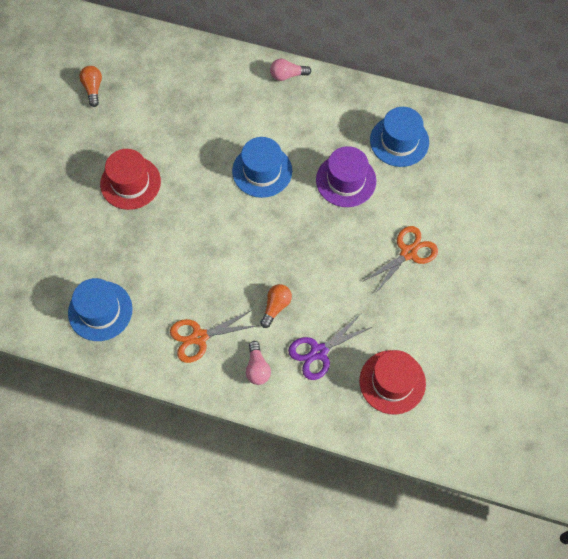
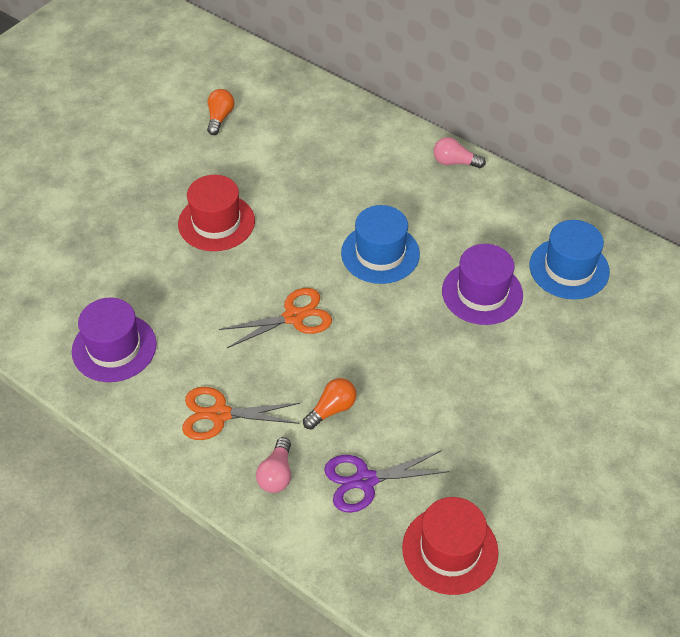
camera: 20 degrees right, 15 degrees down
(100, 311) = (114, 348): blue hat -> purple hat
(408, 253) = (533, 399): orange scissors -> orange scissors (294, 317)

